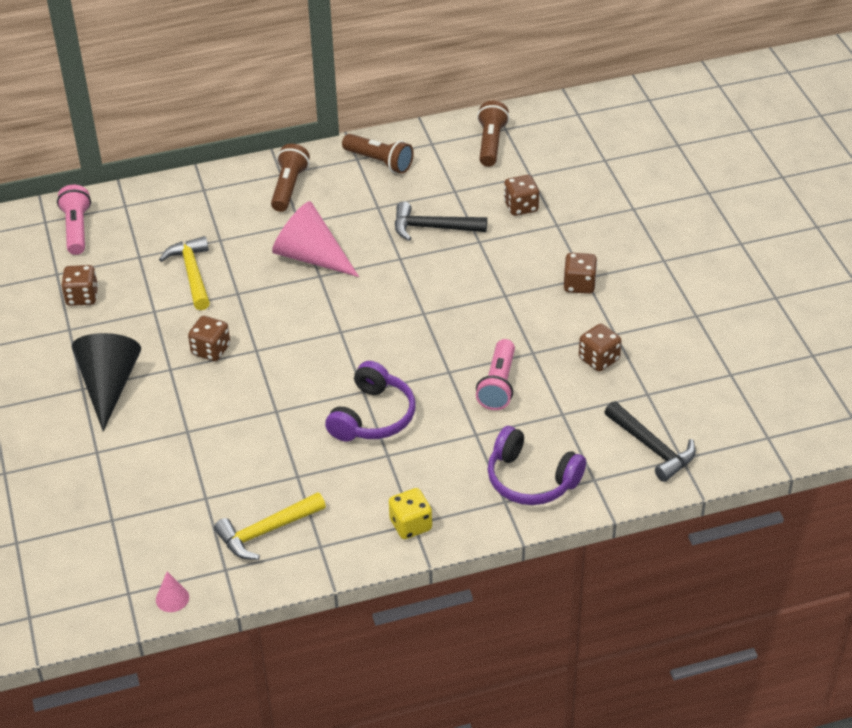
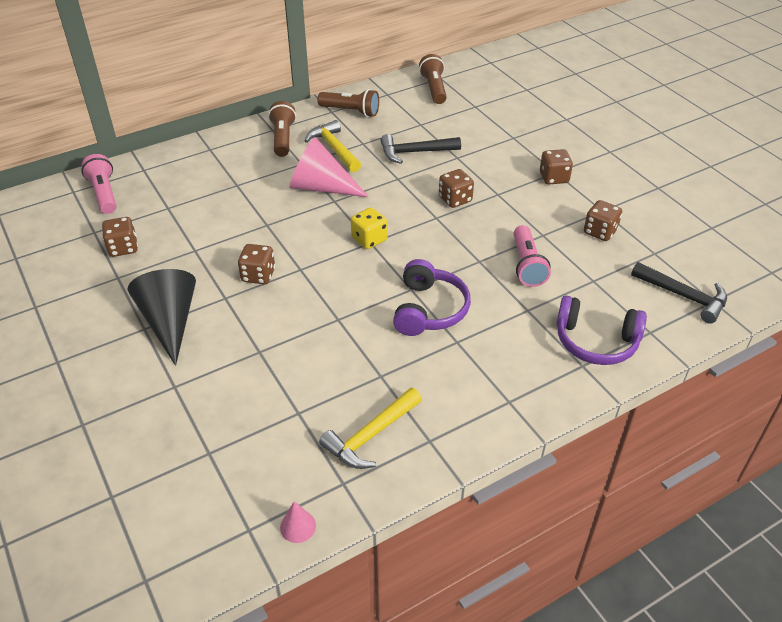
camera: 15 degrees left, 0 degrees up
(192, 273) = (220, 214): yellow hammer -> yellow hammer (334, 148)
(410, 525) = (507, 403): yellow dice -> yellow dice (369, 239)
(521, 207) = (478, 128): brown dice -> brown dice (455, 199)

